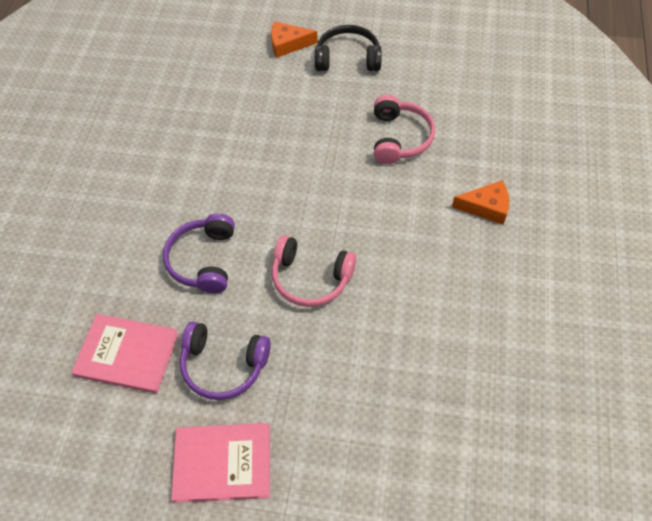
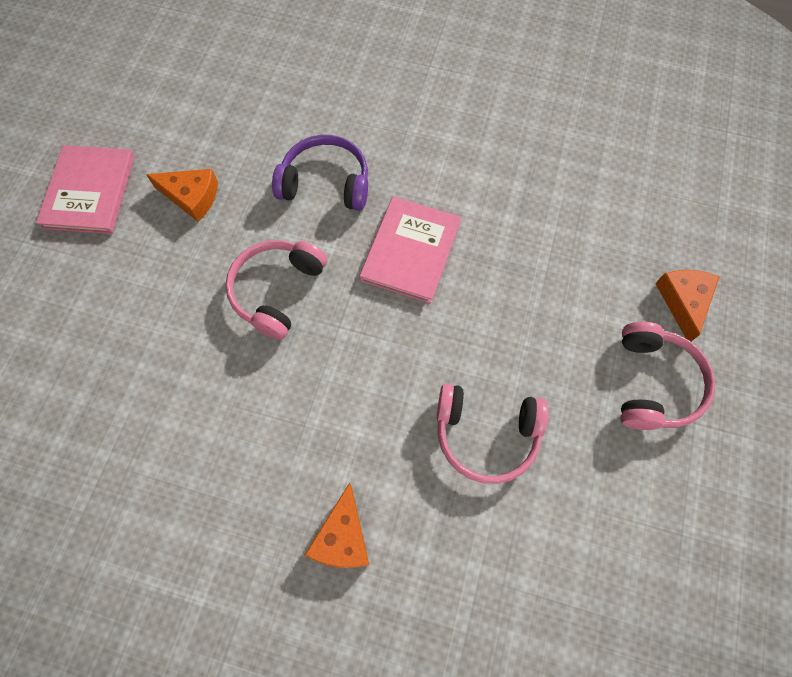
camera: 95 degrees right, 10 degrees up
(127, 354) = (228, 115): pink book -> pink book (410, 251)
(224, 365) = (192, 197): purple headphones -> orange cheese
(348, 58) = (653, 383): black headphones -> pink headphones

